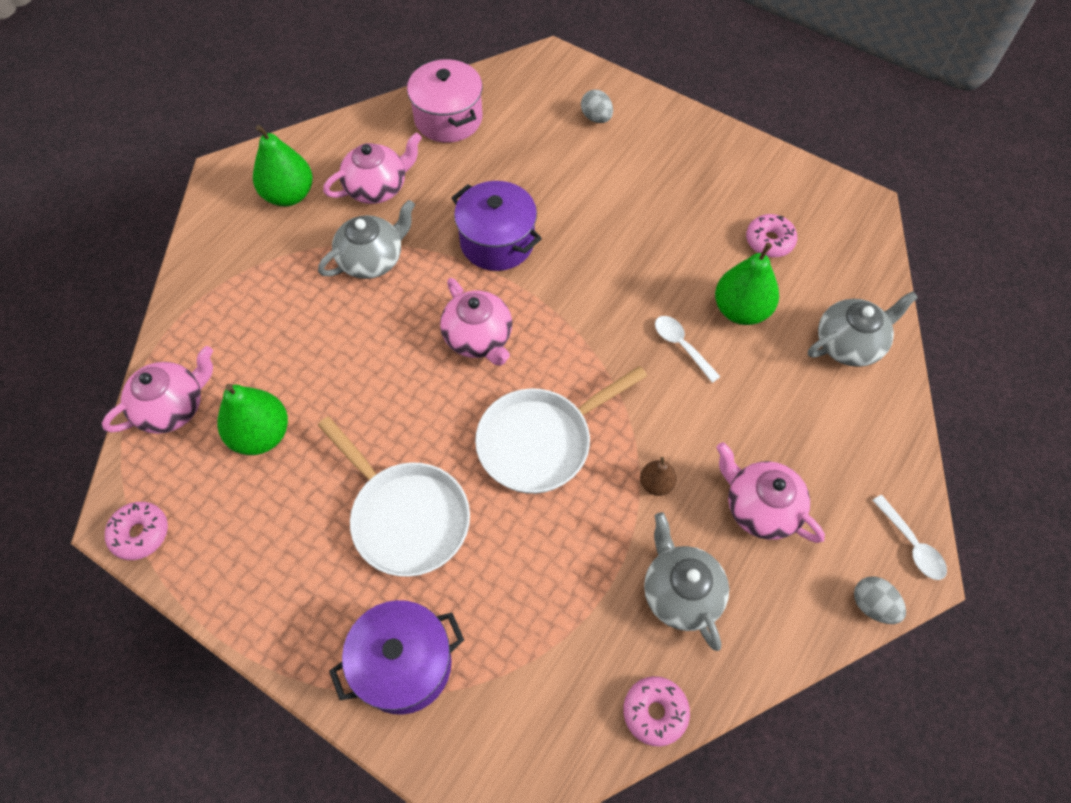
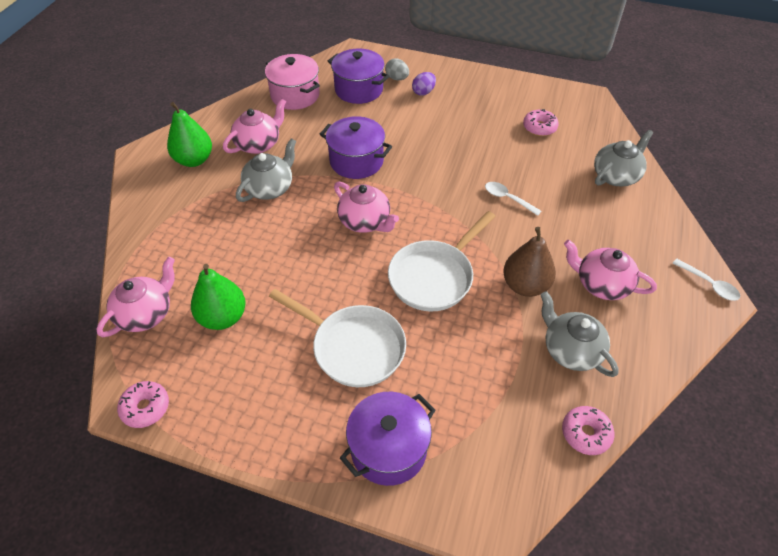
camera: 15 degrees left, 10 degrees down
(537, 126) = (359, 89): none -> purple pot
(625, 148) = (423, 92): none -> purple egg
(656, 484) = (525, 285): brown pear -> brown pear, size x1.91
(741, 310) = (538, 170): green pear -> none
(872, 605) = (701, 327): grey egg -> none

